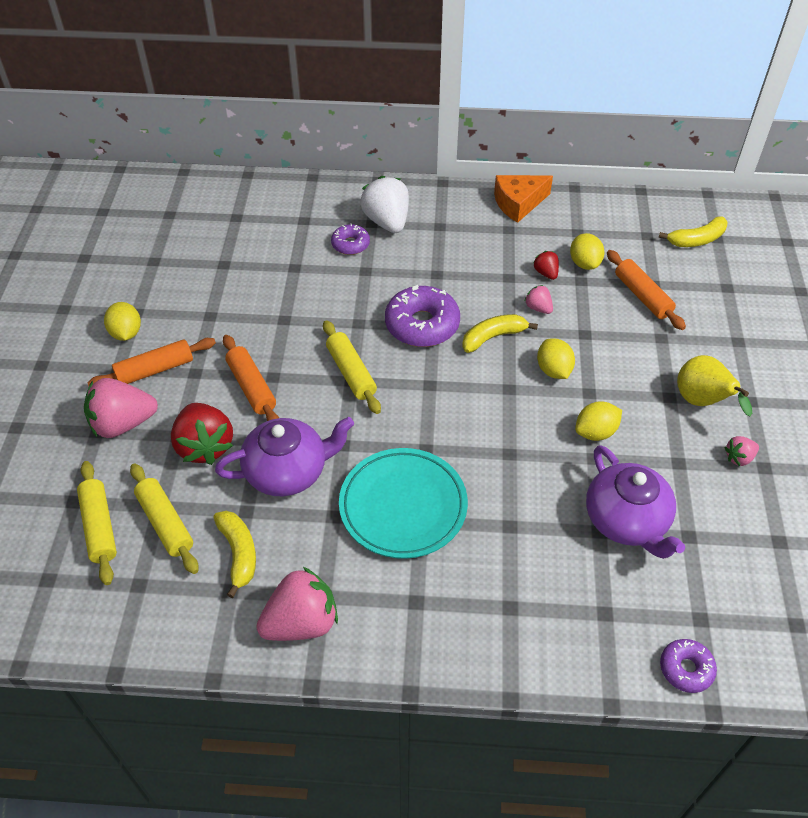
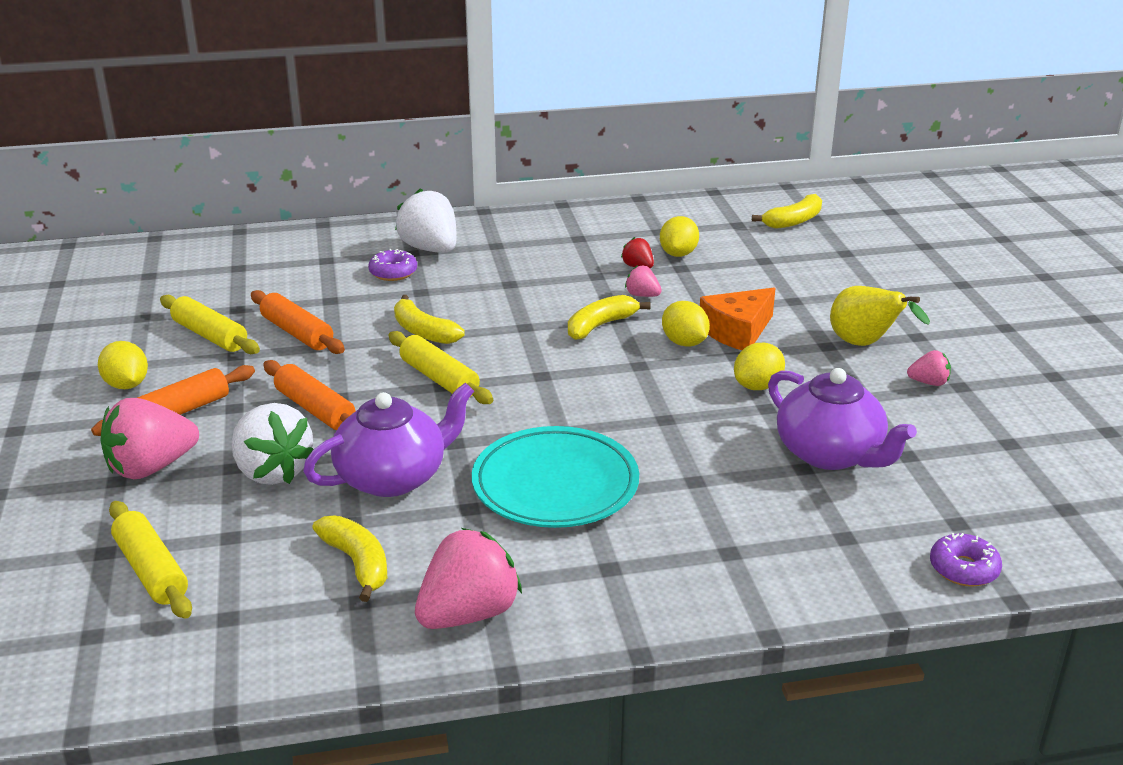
camera: 15 degrees left, 20 degrees down
(165, 523) = (244, 551): yellow rolling pin -> yellow rolling pin (210, 335)
(205, 446) = (272, 471): red strawberry -> white strawberry
(354, 317) = (423, 331): none -> yellow banana
(422, 325) = (510, 327): purple donut -> none
(518, 203) = (580, 217): orange cheese -> orange cheese (737, 331)
(584, 263) = (678, 254): yellow lemon -> yellow lemon turned 45 degrees clockwise
(642, 296) = (756, 271): orange rolling pin -> orange rolling pin (297, 333)
(739, 458) = (929, 382): pink strawberry -> pink strawberry turned 135 degrees counterclockwise

